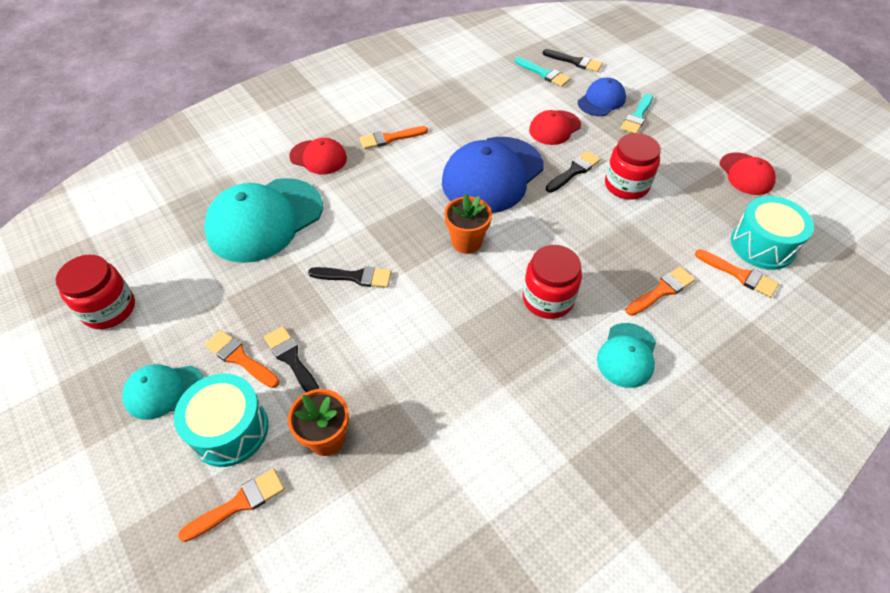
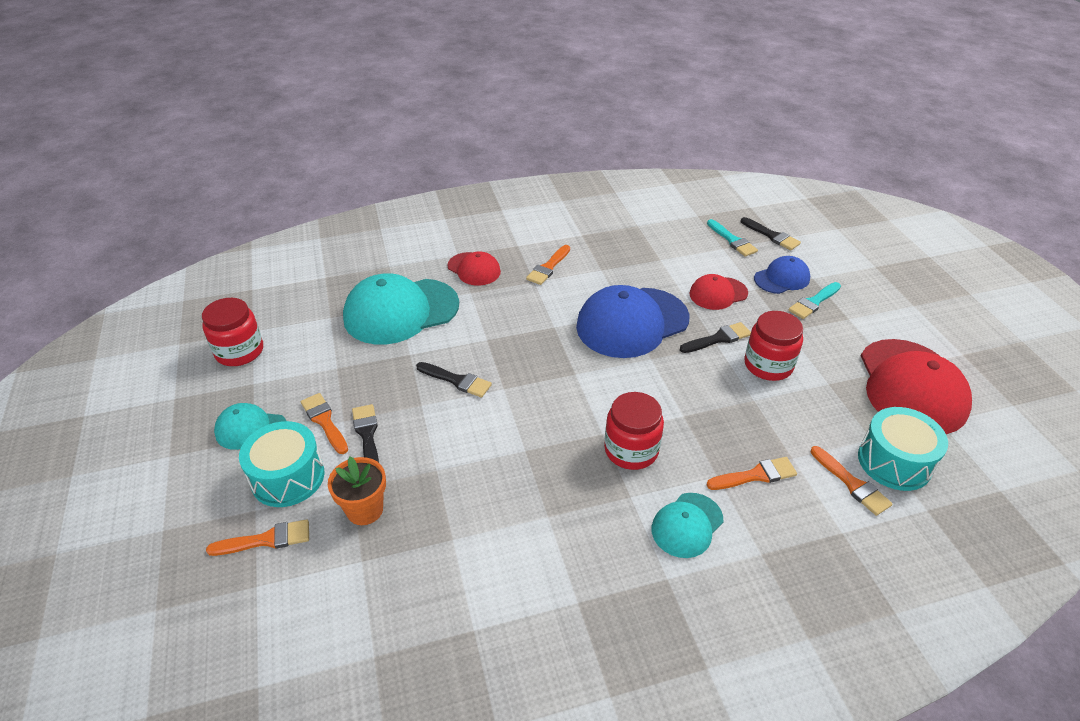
camera: 20 degrees right, 10 degrees down
(390, 138) = (548, 267): orange brush -> orange brush turned 60 degrees counterclockwise
(466, 242) = (576, 377): orange flower pot -> none
(746, 174) = (911, 386): red cap -> red cap, size x1.89

